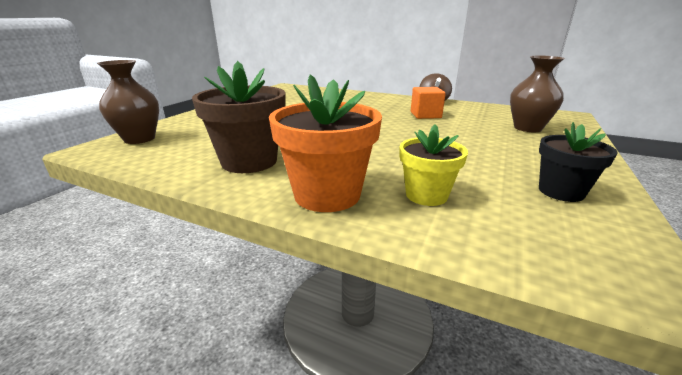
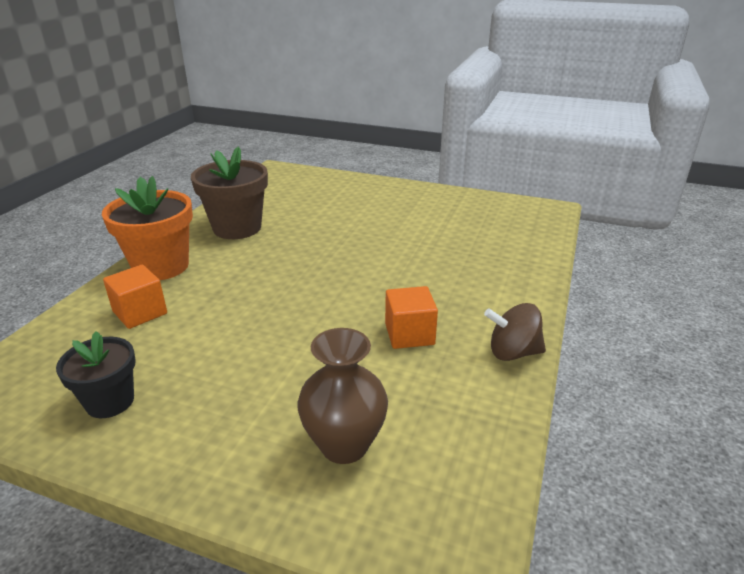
camera: 85 degrees right, 5 degrees up
(139, 139) = (298, 177): brown vase -> none
(426, 195) = (140, 312): yellow flower pot -> orange cube

